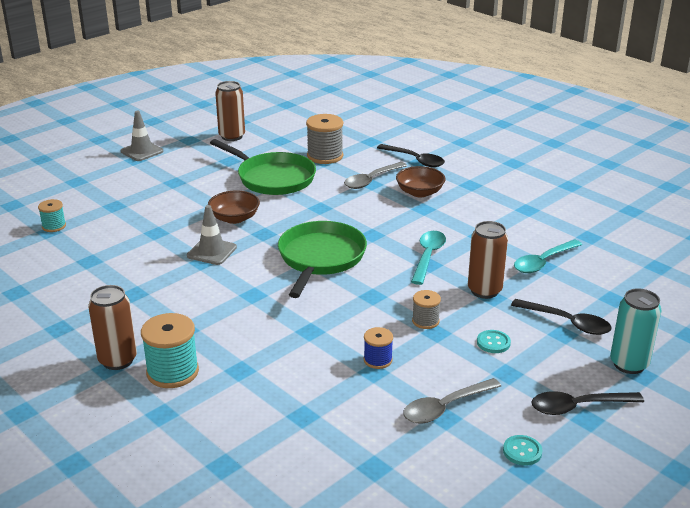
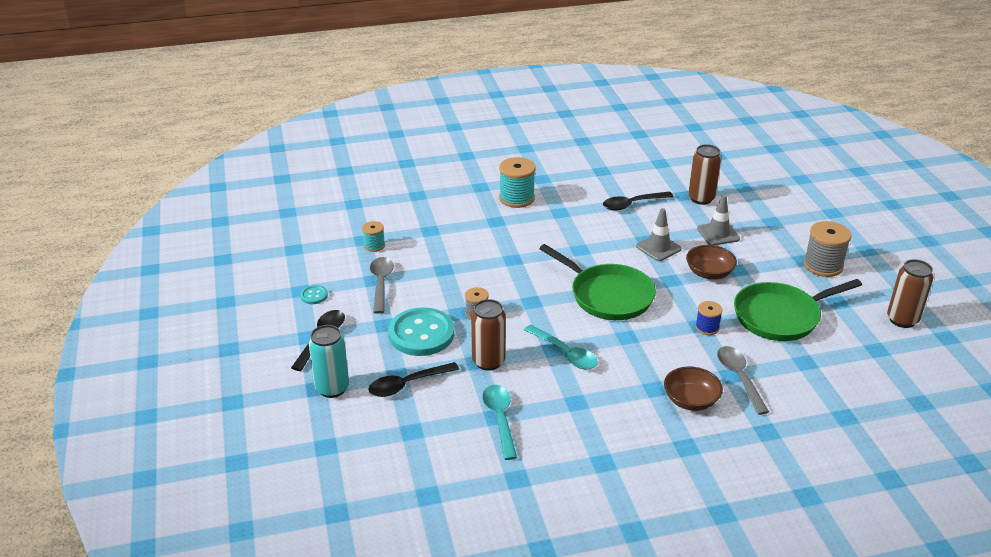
camera: 120 degrees right, 5 degrees up
(54, 226) = (750, 190): turquoise spool -> turquoise spool (374, 245)
(117, 360) = (547, 183): brown can -> brown can (701, 198)
(142, 151) = (885, 257): grey traffic cone -> grey traffic cone (718, 234)
(325, 156) = (818, 367): grey spool -> grey spool (823, 265)
(378, 360) = (453, 275): blue spool -> blue spool (707, 328)
(415, 160) = (773, 430): black spoon -> black spoon (632, 204)
(493, 343) = (421, 334): turquoise button -> turquoise button, size x2.31

